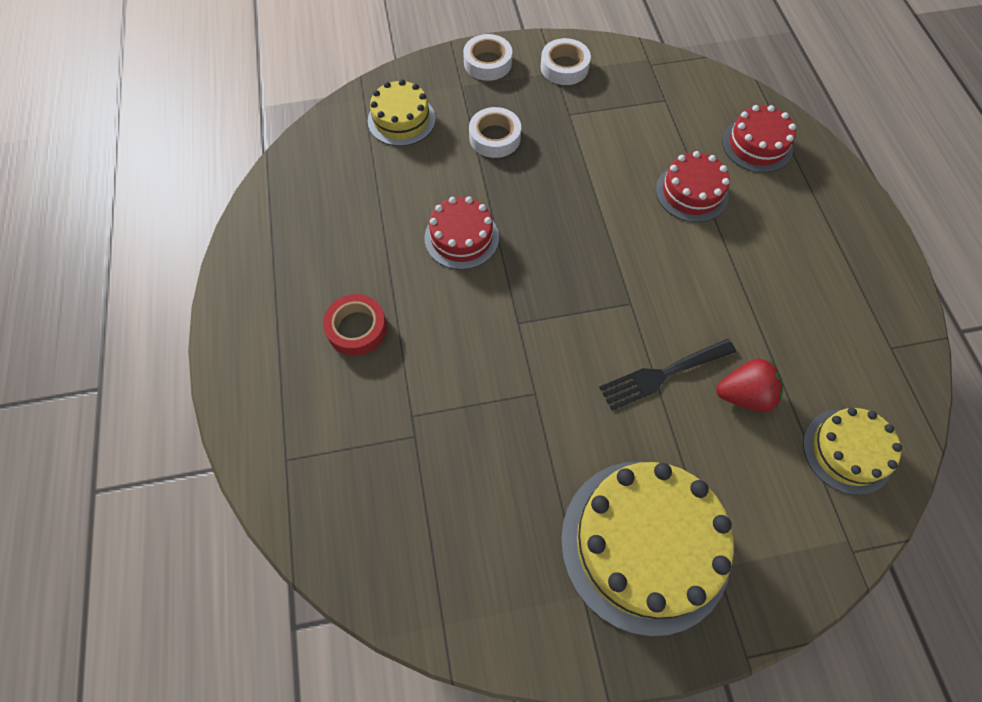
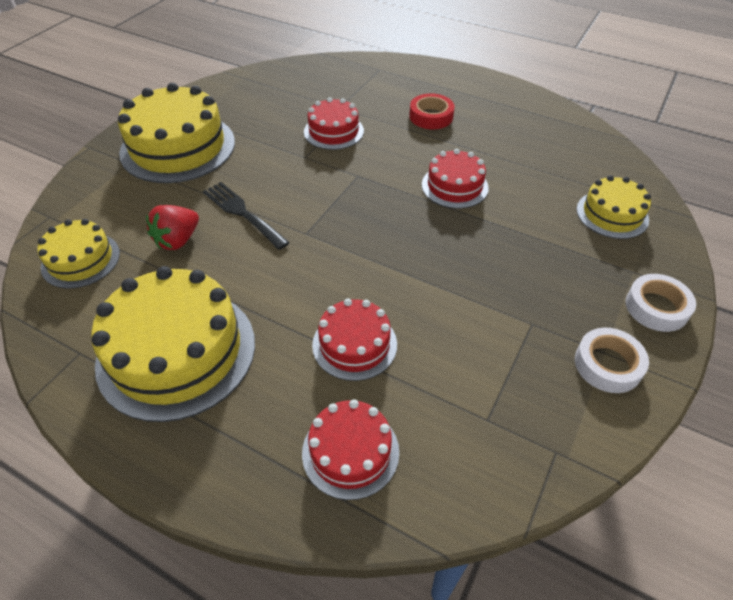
camera: 130 degrees right, 15 degrees down
(467, 402) = (333, 131): none -> red cake
(495, 137) = (543, 256): white tape -> none
(662, 375) = (242, 213): black fork -> black fork turned 60 degrees counterclockwise
(817, 287) = (176, 352): none -> yellow cake

